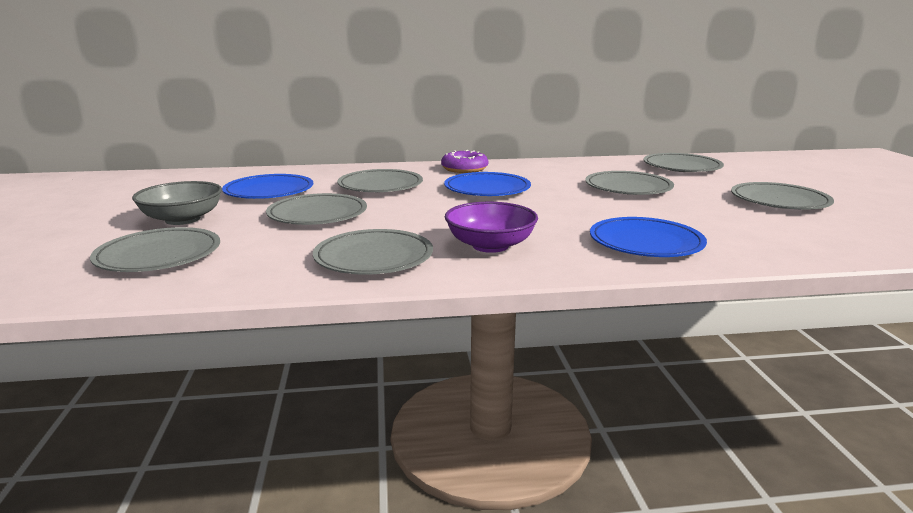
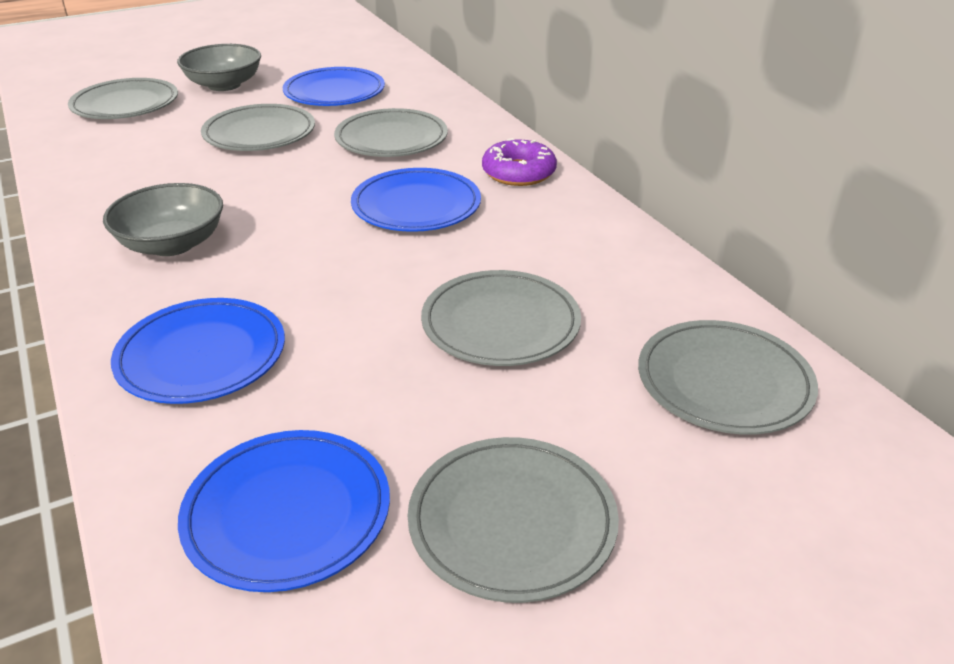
camera: 70 degrees right, 15 degrees up
(374, 257) = (127, 189): grey plate -> none
(490, 245) = (172, 244): purple bowl -> grey bowl
(786, 232) = (287, 513): none -> blue plate

